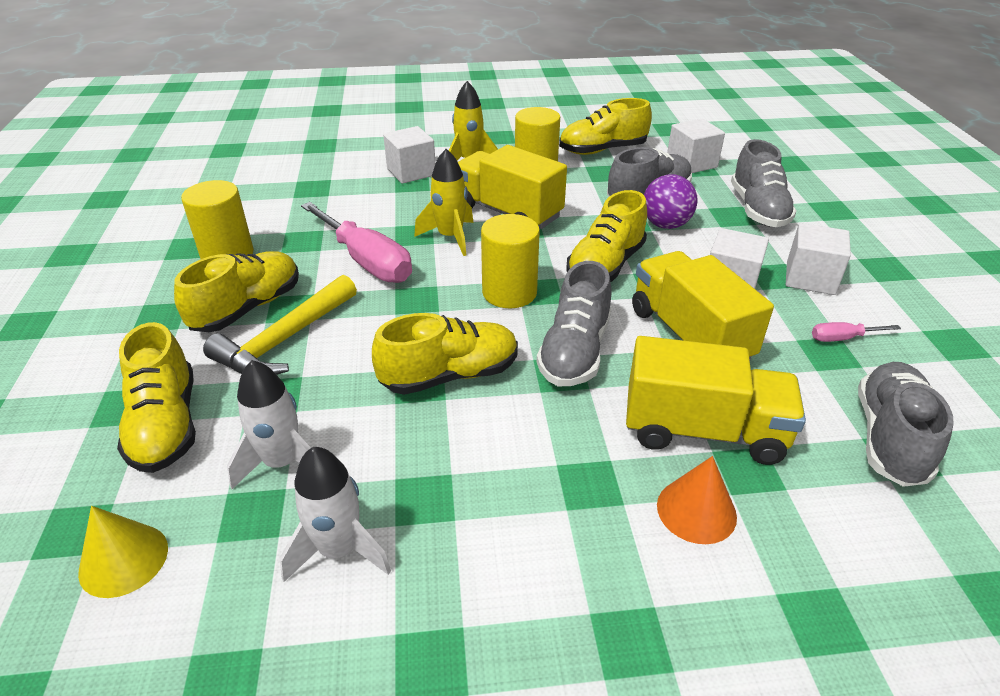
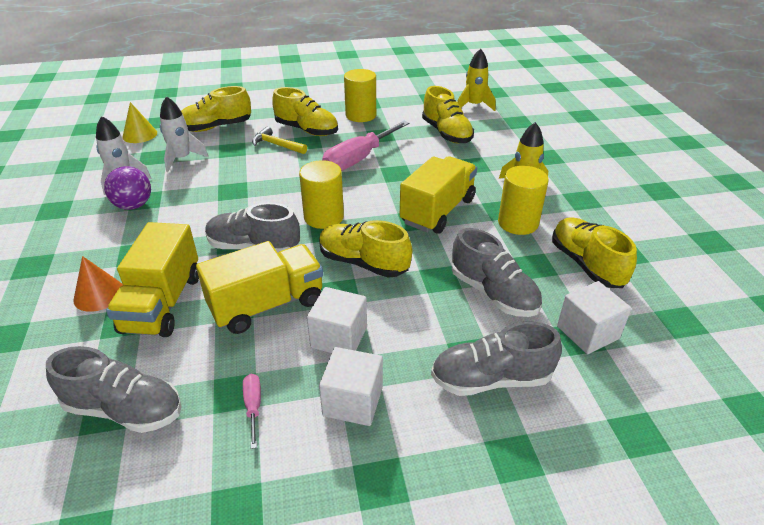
camera: 85 degrees right, 0 degrees up
(285, 340) = (277, 145): yellow hammer -> yellow hammer, size x0.66
(411, 172) = (490, 162): white cube -> none
(450, 237) = (394, 188): yellow rocket -> yellow rocket (474, 105)
(450, 375) = (237, 200): yellow shoe -> yellow shoe (446, 133)
(665, 225) = (439, 302): purple ball -> purple ball (133, 205)

